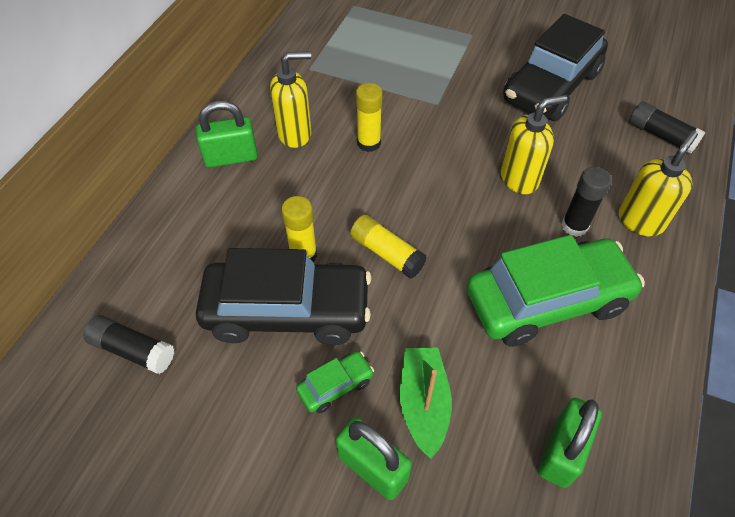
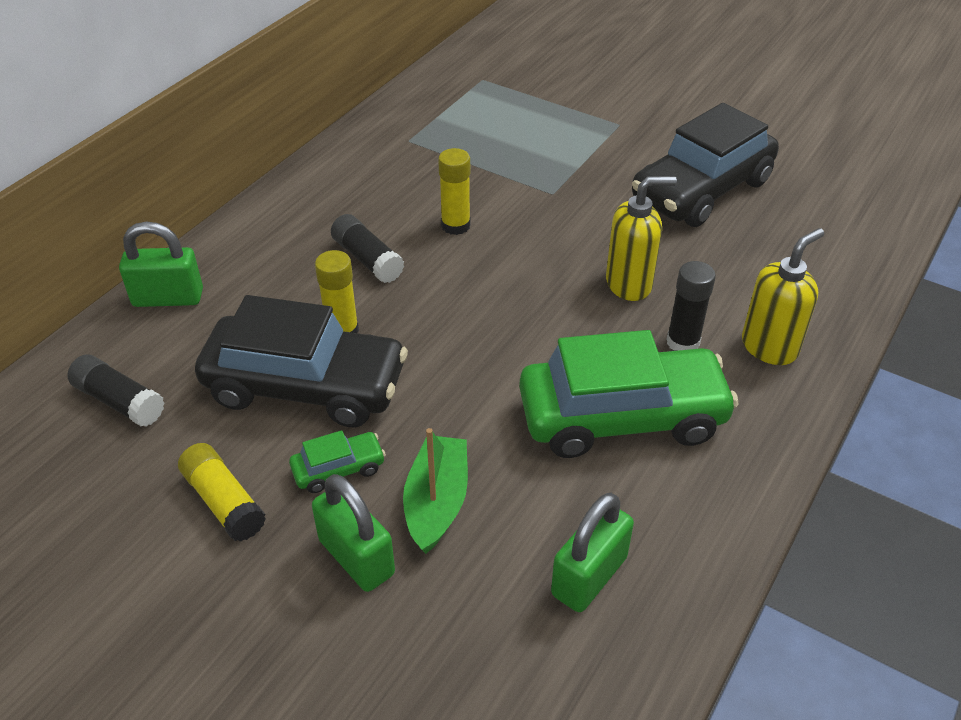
camera: 10 degrees right, 10 degrees down
(231, 157) = (288, 222): green padlock -> green padlock (168, 298)
(295, 134) = (370, 206): yellow soap dispenser -> none
(387, 253) = (441, 342): yellow glue stick -> yellow glue stick (224, 502)
(661, 135) = (827, 258): black glue stick -> black glue stick (367, 259)

